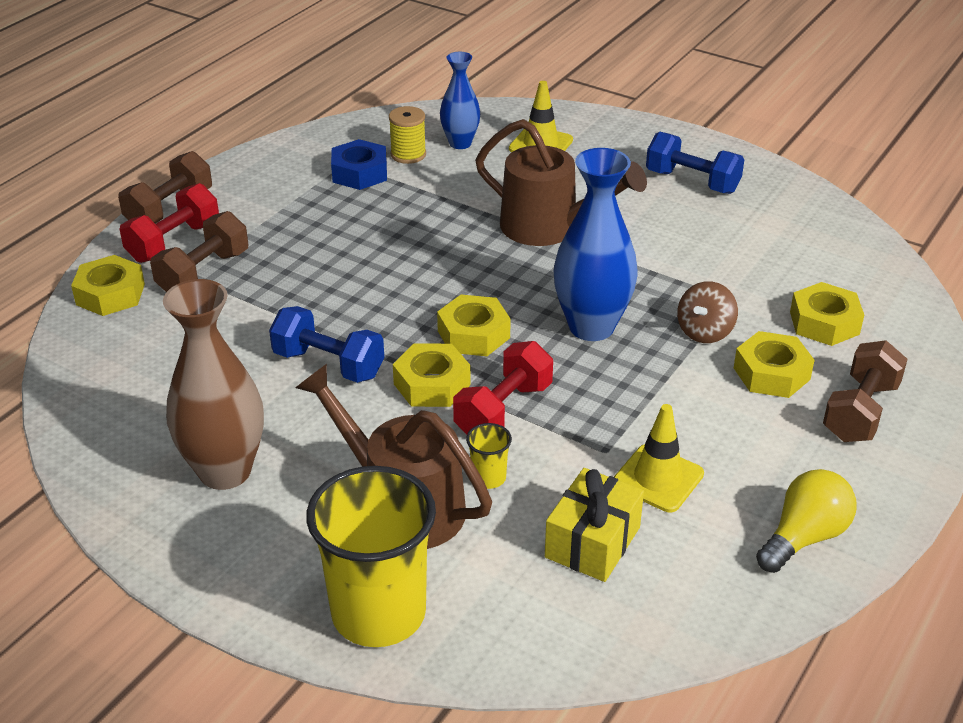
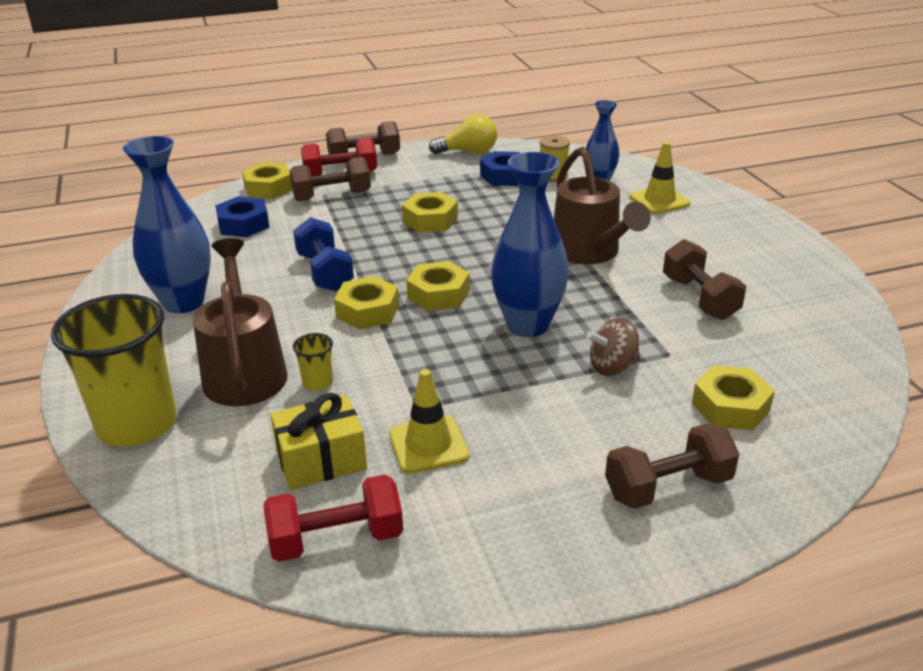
camera: 40 degrees right, 5 degrees down
(151, 352) = (243, 224): none -> blue nut
(225, 471) = (183, 302): brown vase -> blue vase
(503, 410) = (388, 348): red dumbbell -> red dumbbell (336, 539)
(691, 234) = (699, 298): none -> brown dumbbell
(692, 182) = (752, 264): blue dumbbell -> none
(771, 373) = (627, 420): yellow nut -> yellow nut (430, 220)
(804, 537) = (479, 550): yellow light bulb -> yellow light bulb (468, 152)

